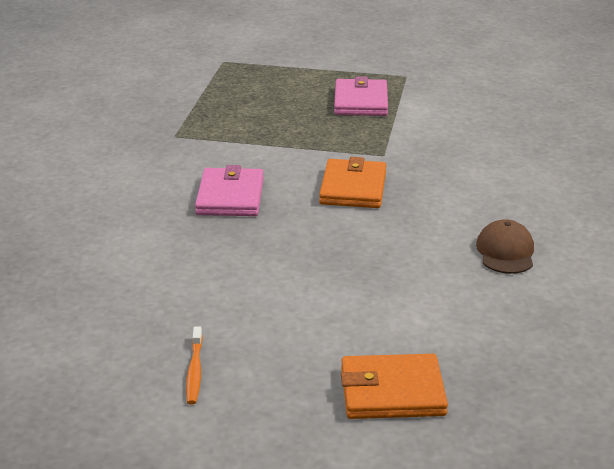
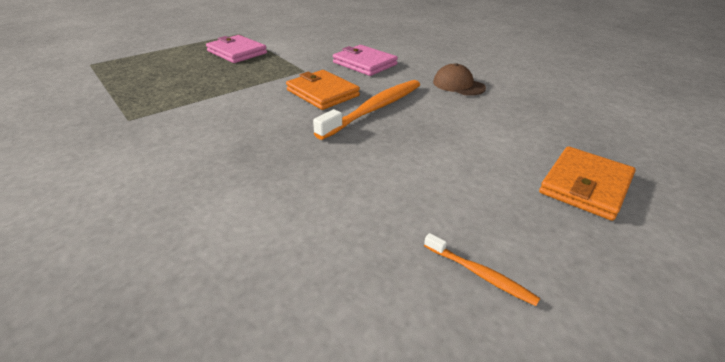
camera: 50 degrees left, 5 degrees up
(230, 197) = (252, 135): pink wallet -> pink wallet (364, 63)
(366, 228) = (374, 109): none -> orange toothbrush

